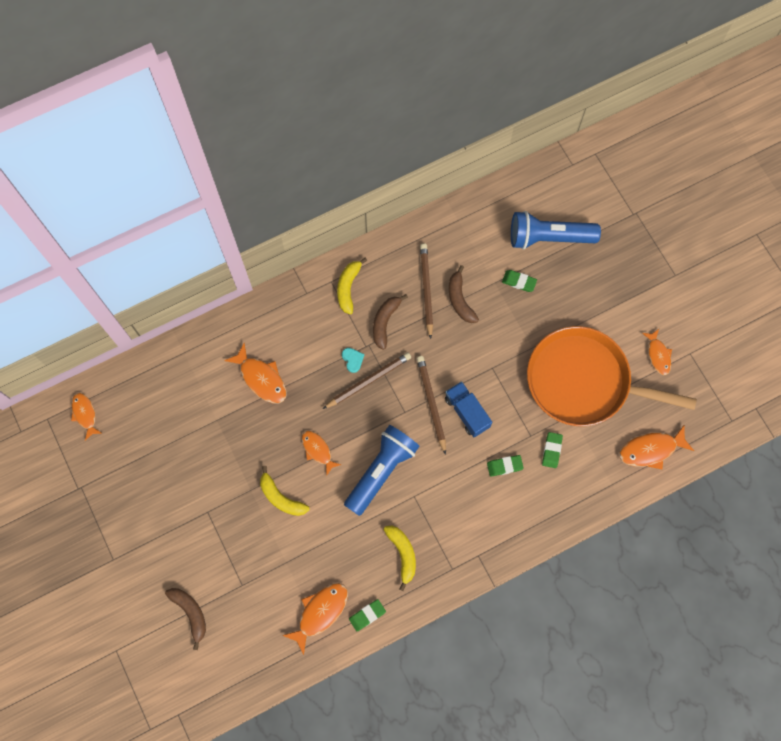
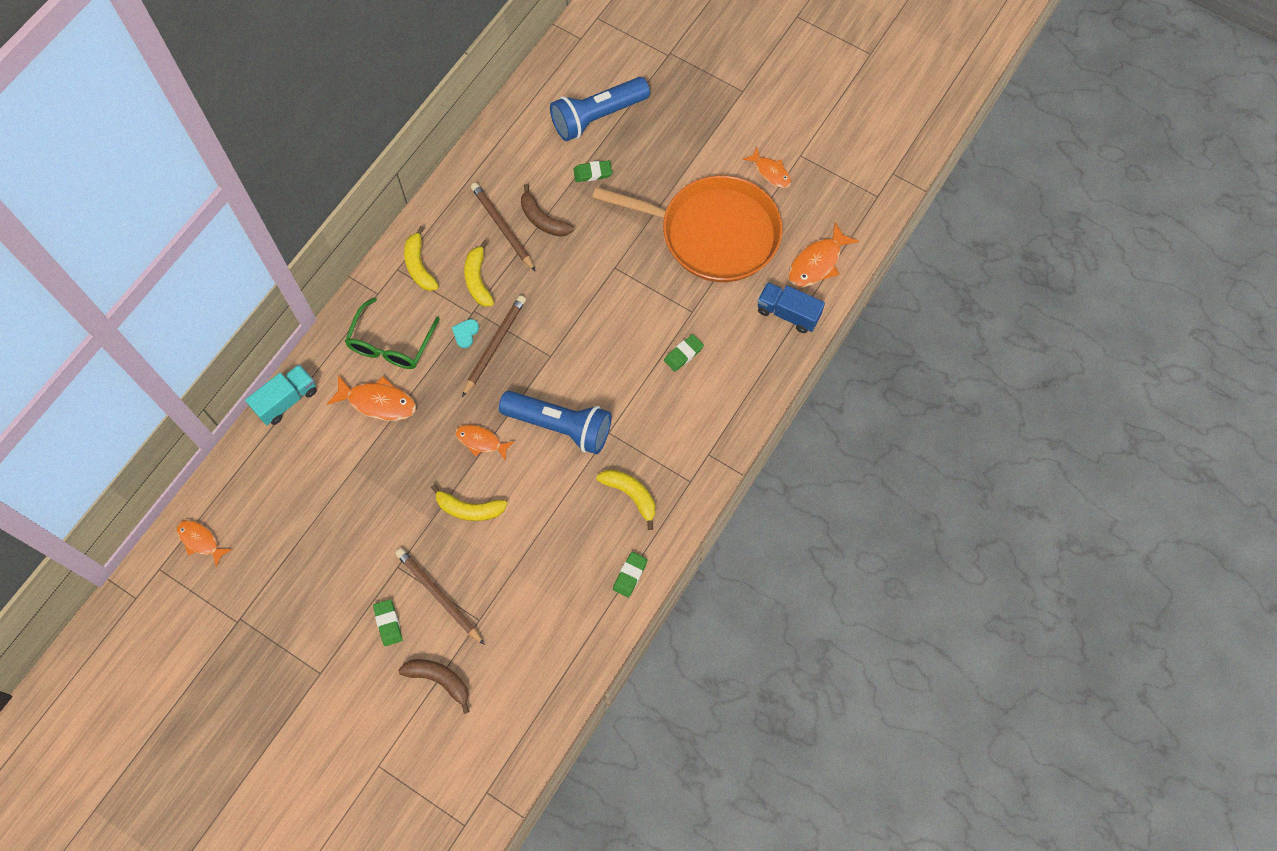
camera: 30 degrees left, 5 degrees down
(198, 341) = (286, 400): none -> turquoise truck
(295, 338) = (391, 344): none -> green glasses
(320, 612) = (579, 600): orange fish -> none
(352, 359) = (465, 333): turquoise heart -> turquoise heart turned 105 degrees counterclockwise
(381, 471) = (560, 426): blue flashlight -> blue flashlight turned 105 degrees clockwise
(385, 322) = (478, 279): brown banana -> yellow banana
(431, 403) = (573, 333): brown pencil -> brown pencil (439, 596)
(467, 412) = (614, 323): blue truck -> blue truck (788, 313)
(551, 450) = (721, 314): green eraser -> green eraser (388, 623)
(583, 381) = (713, 233): orange pan -> orange pan turned 150 degrees counterclockwise

